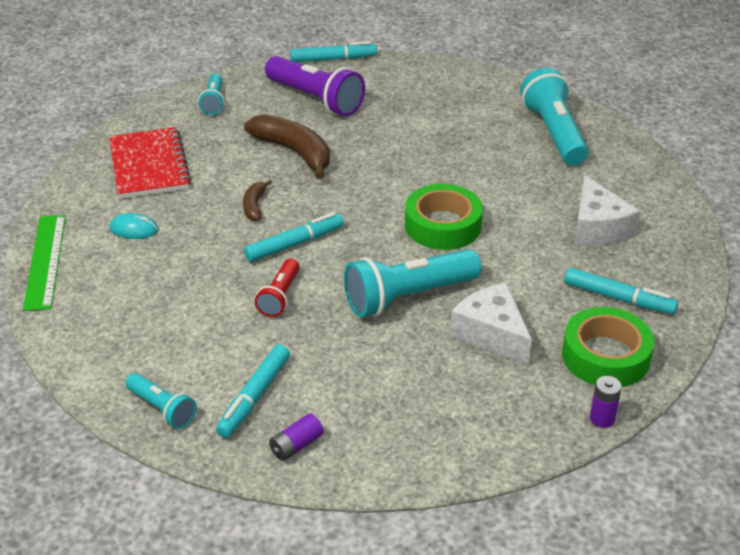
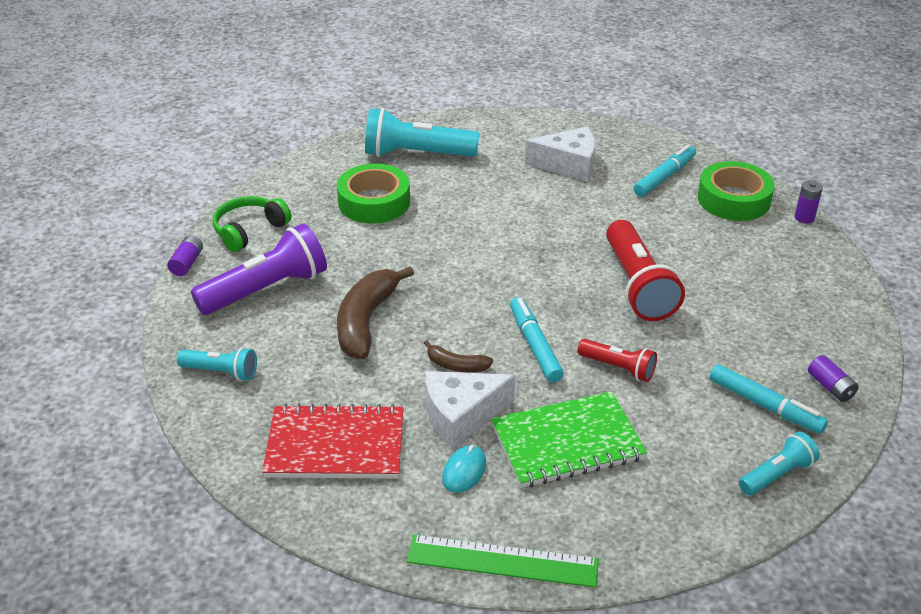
camera: 75 degrees left, 0 degrees up
(176, 277) = (567, 442): none -> green notebook
(294, 152) = (366, 321): brown banana -> brown banana turned 45 degrees counterclockwise
(333, 59) = (187, 263): turquoise marker -> purple battery
(388, 75) = (249, 230): none -> green headphones
(407, 297) = (637, 286): turquoise flashlight -> red flashlight
(443, 225) = (536, 245): green tape -> green tape (374, 202)
(491, 334) = (698, 249): white cheese -> white cheese (461, 415)

